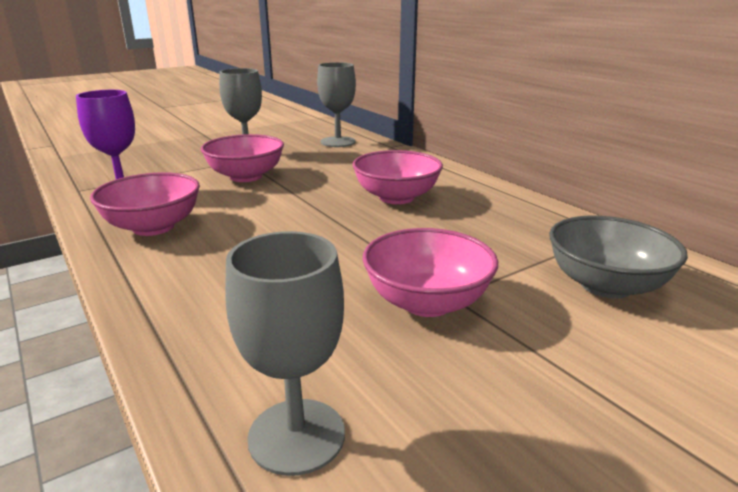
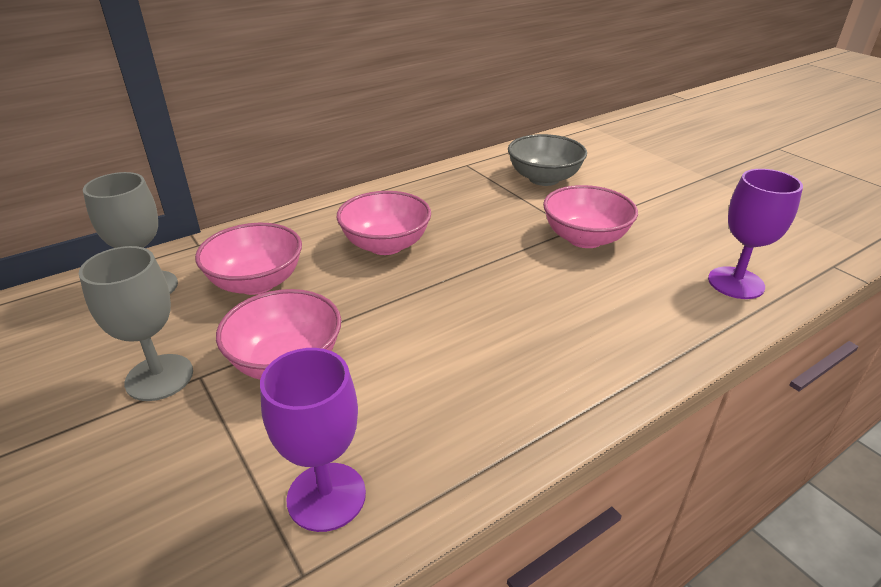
camera: 90 degrees left, 10 degrees up
(153, 227) = (468, 417): pink bowl -> pink bowl (256, 282)
(296, 436) = (736, 283): grey goblet -> purple goblet

